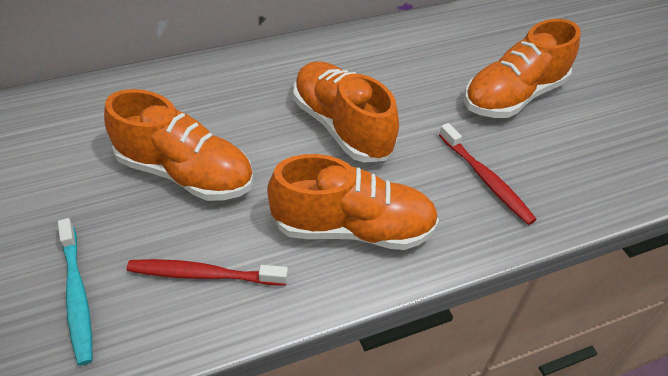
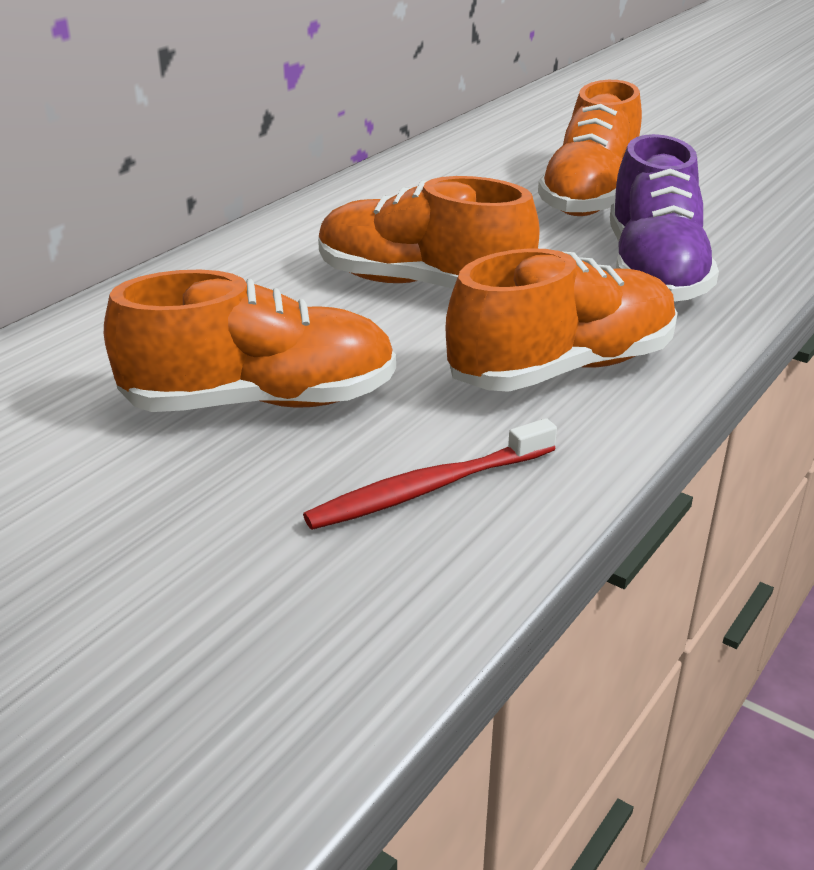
camera: 30 degrees left, 15 degrees down
(77, 295) = (262, 591): turquoise toothbrush -> none
(485, 179) = (654, 272): red toothbrush -> purple shoe

